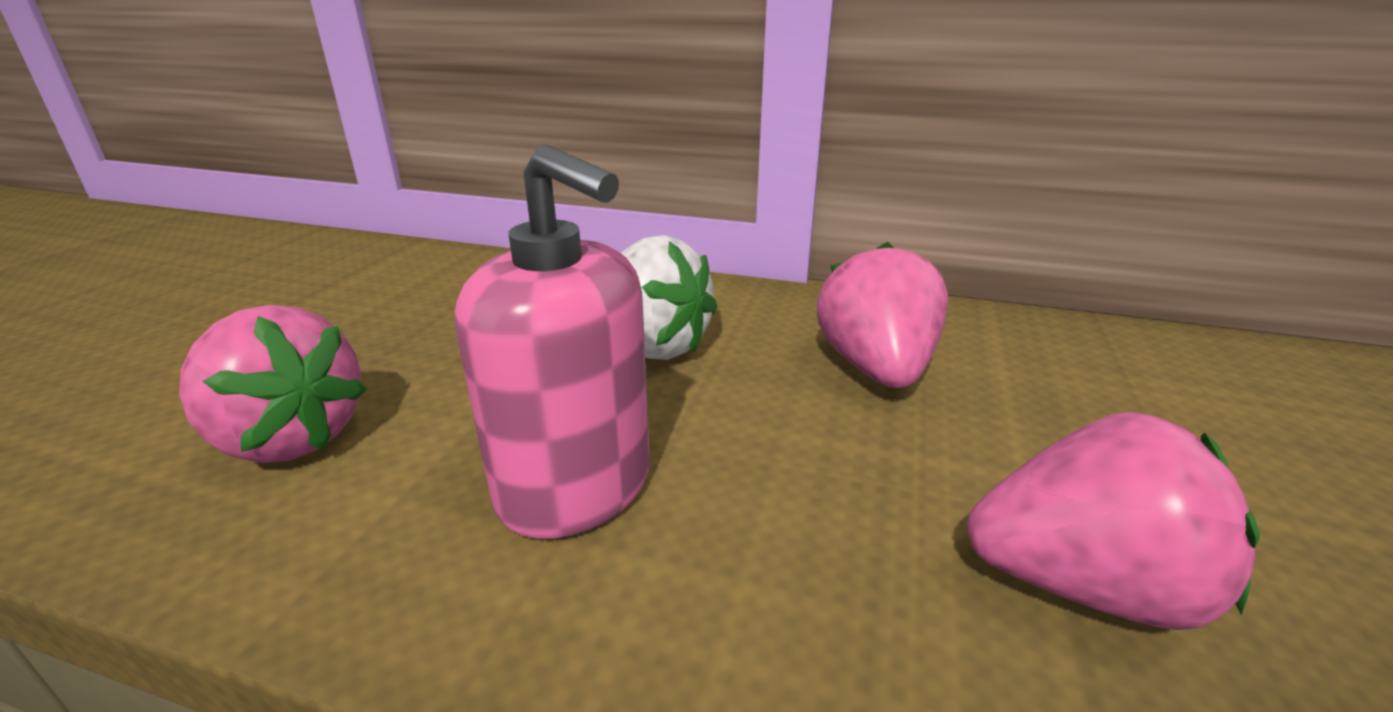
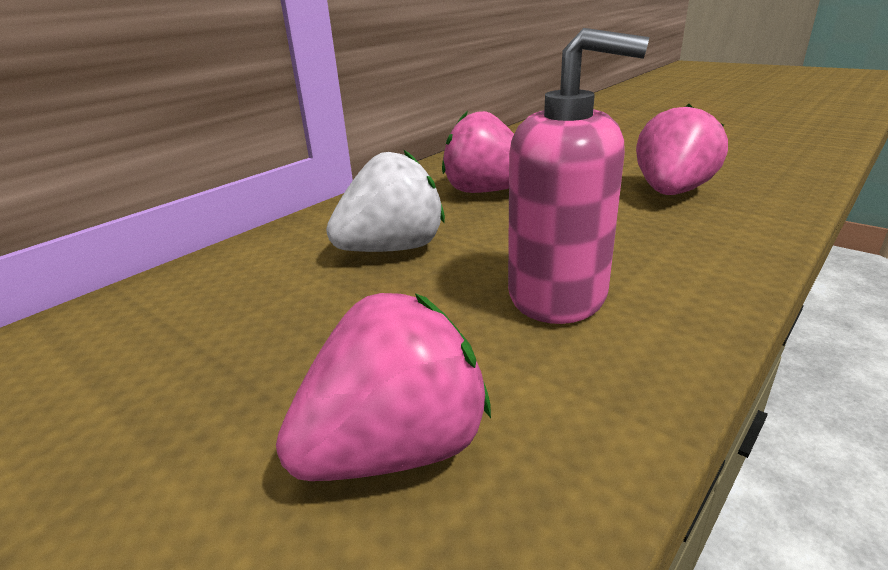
camera: 65 degrees left, 0 degrees up
(575, 487) = (558, 294): pink soap dispenser -> pink soap dispenser turned 45 degrees clockwise

